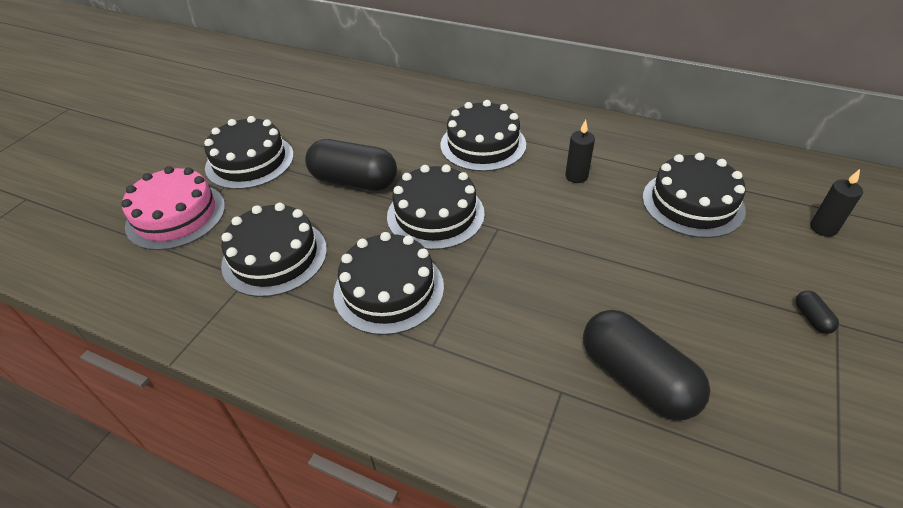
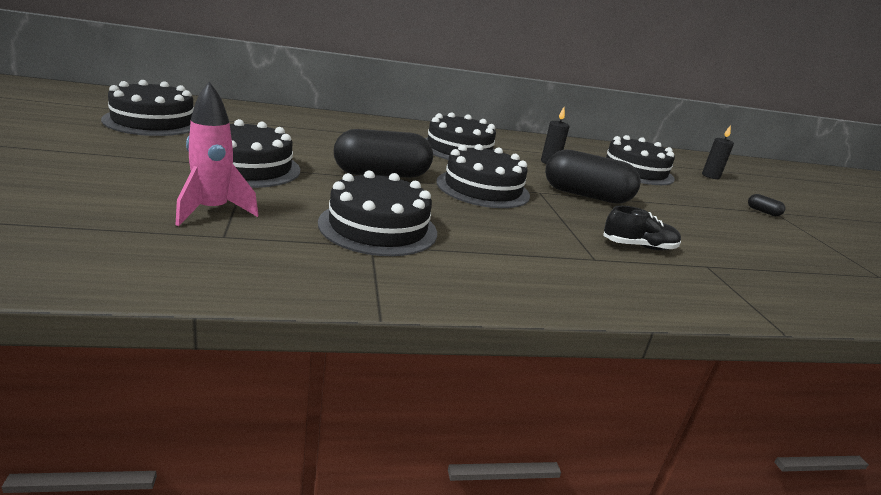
camera: 40 degrees left, 20 degrees down
(176, 216) = (212, 211): pink cake -> pink rocket
(389, 289) = (513, 234): black cake -> black cake (153, 121)
(510, 339) = (639, 246): none -> black shoe
(636, 378) = (733, 251): black capsule -> black capsule (586, 195)

